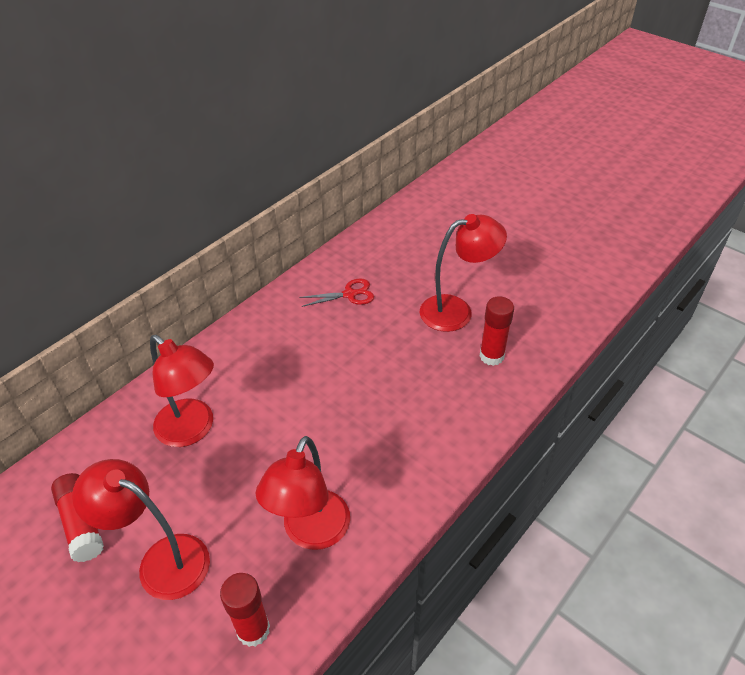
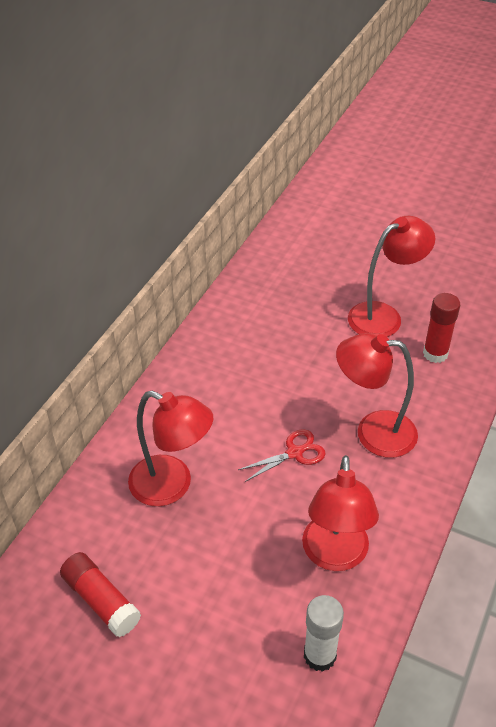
camera: 15 degrees left, 0 degrees up
(161, 560) = (201, 615): red lamp -> red lamp (373, 432)
(253, 630) = (319, 655): red glue stick -> white glue stick
(350, 294) = (272, 318): red scissors -> red scissors (295, 452)

